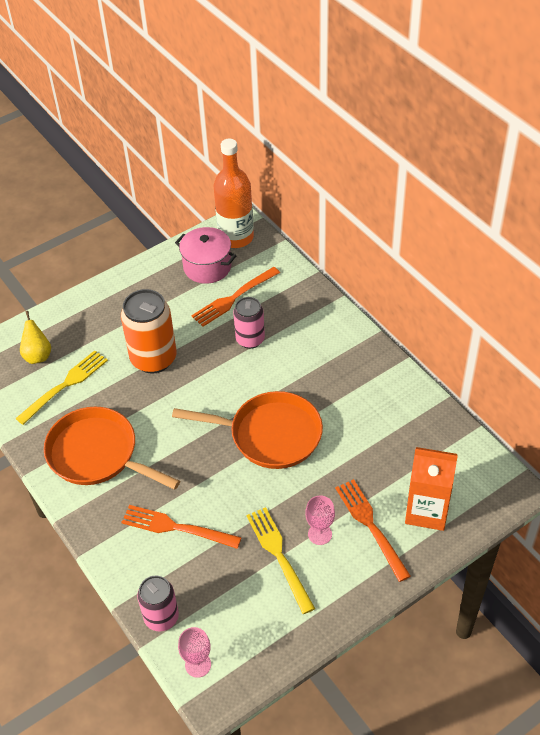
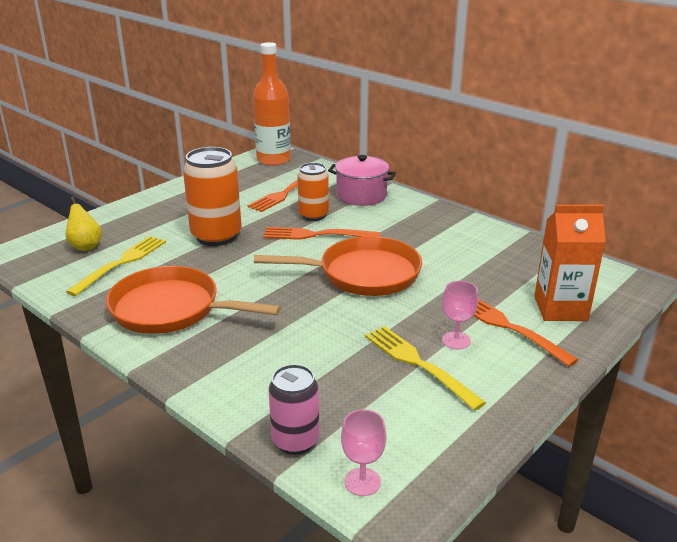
camera: 15 degrees left, 20 degrees down
(176, 527) = (286, 356): orange fork -> orange fork (316, 235)
(207, 267) = (252, 177): pink pot -> pink pot (361, 195)
(250, 339) = (313, 215): pink can -> orange can

